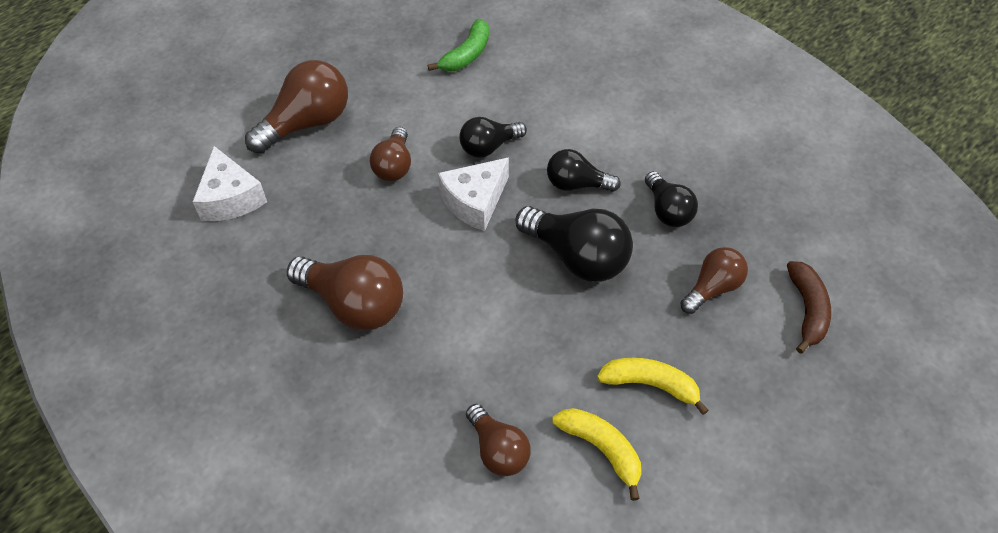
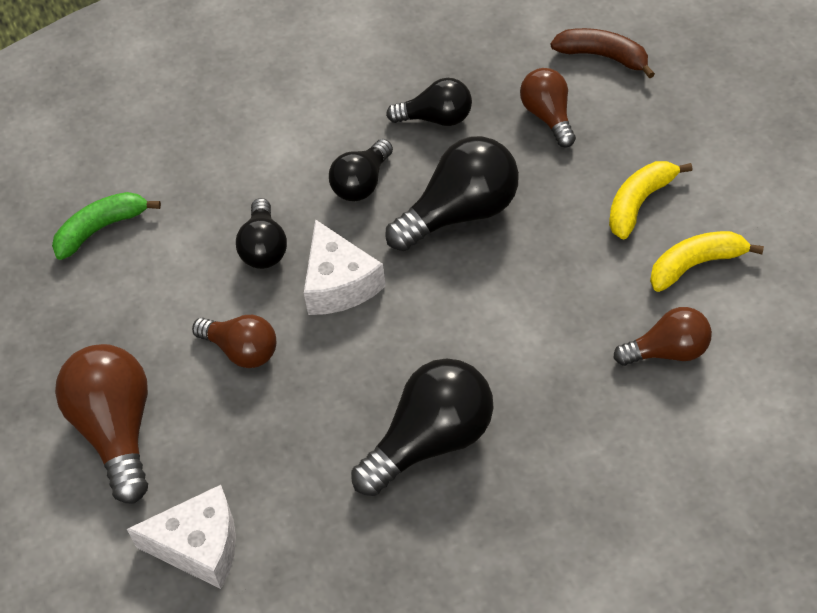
camera: 65 degrees left, 0 degrees up
(354, 304) = (431, 440): brown light bulb -> black light bulb
(466, 55) = (101, 229): green banana -> green banana turned 90 degrees counterclockwise

